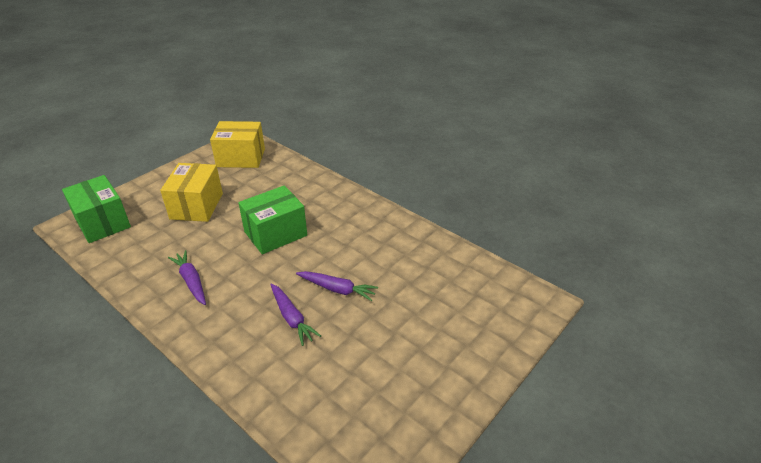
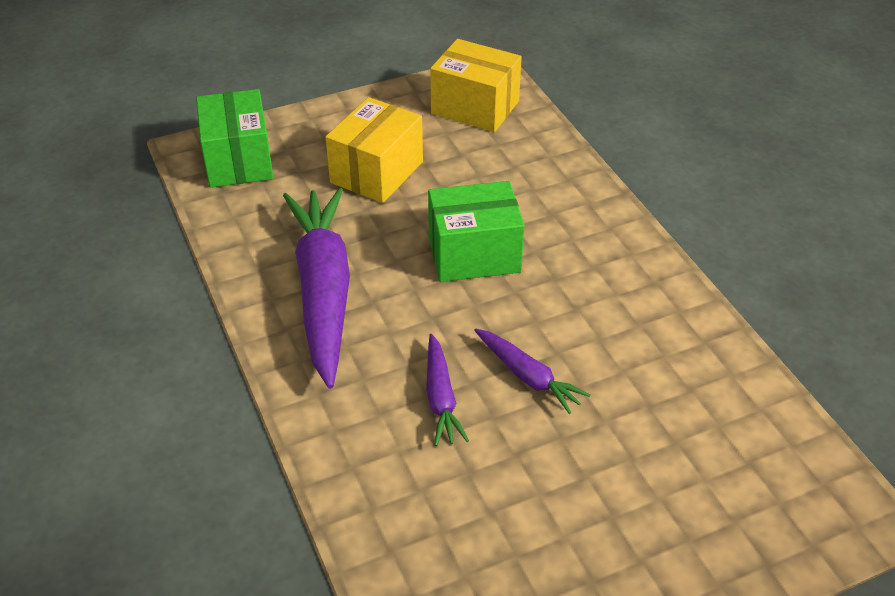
camera: 25 degrees right, 5 degrees up
(191, 281) = (323, 291): purple carrot -> purple carrot, size x2.10

